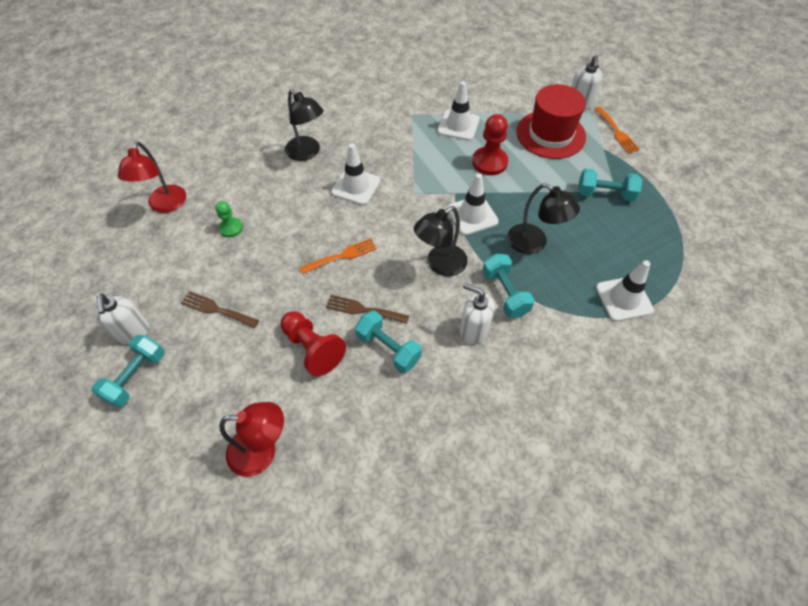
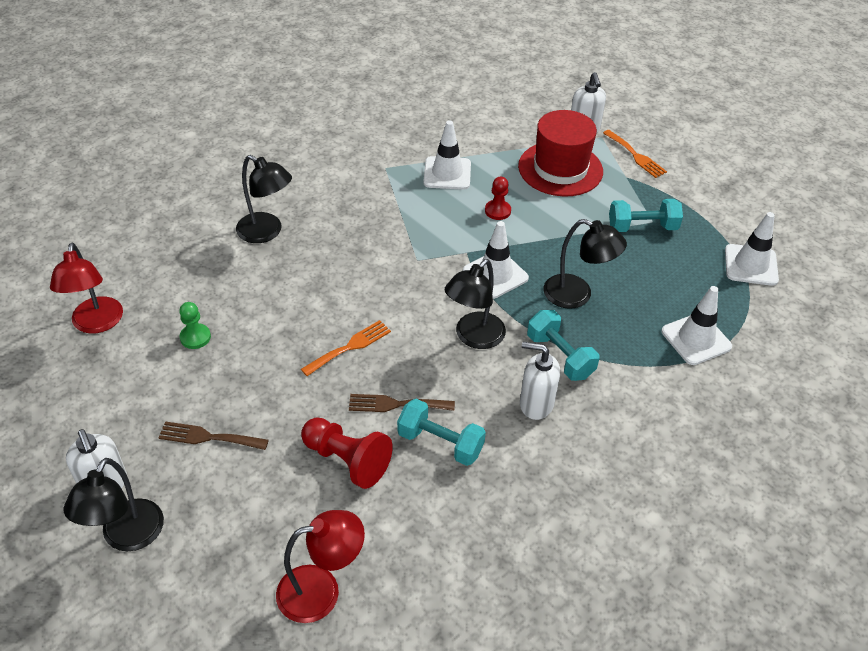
camera: 15 degrees left, 10 degrees down
(136, 377) = (127, 537): turquoise dumbbell -> black lamp
(356, 186) = (342, 263): white traffic cone -> white traffic cone (751, 265)
(489, 162) = (497, 211): red pawn -> red pawn, size x0.60

